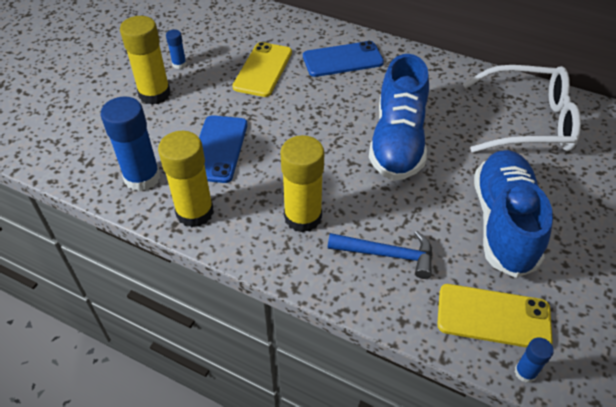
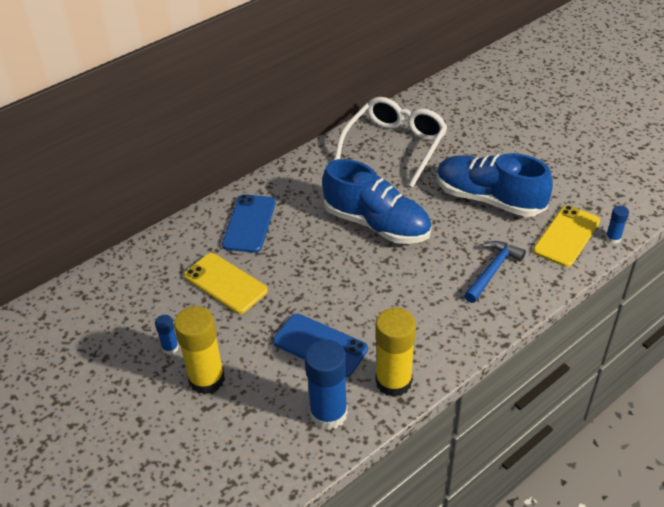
camera: 65 degrees left, 5 degrees down
(303, 217) = (433, 309): yellow glue stick -> none

